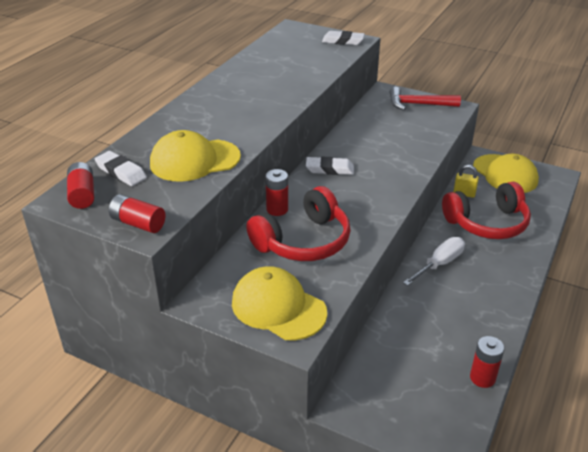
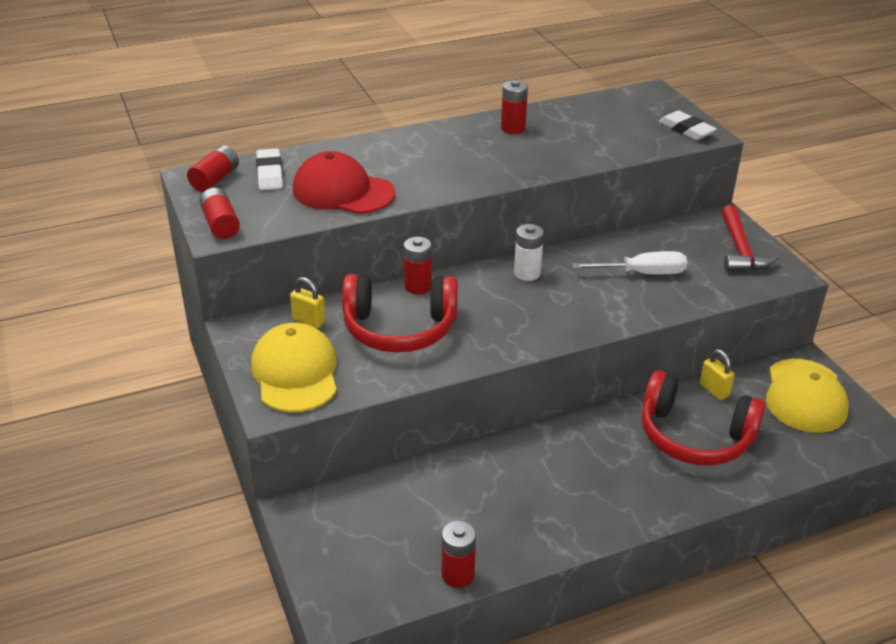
camera: 40 degrees right, 0 degrees up
(194, 160) = (343, 191): yellow cap -> red cap
(237, 268) = (309, 320): none -> yellow padlock
(244, 77) = (513, 128): none -> red battery
(329, 169) = (527, 273): white eraser -> white battery
(418, 104) = (740, 250): red hammer -> red hammer turned 135 degrees counterclockwise
(440, 263) = (573, 445): white screwdriver -> white screwdriver (643, 273)

